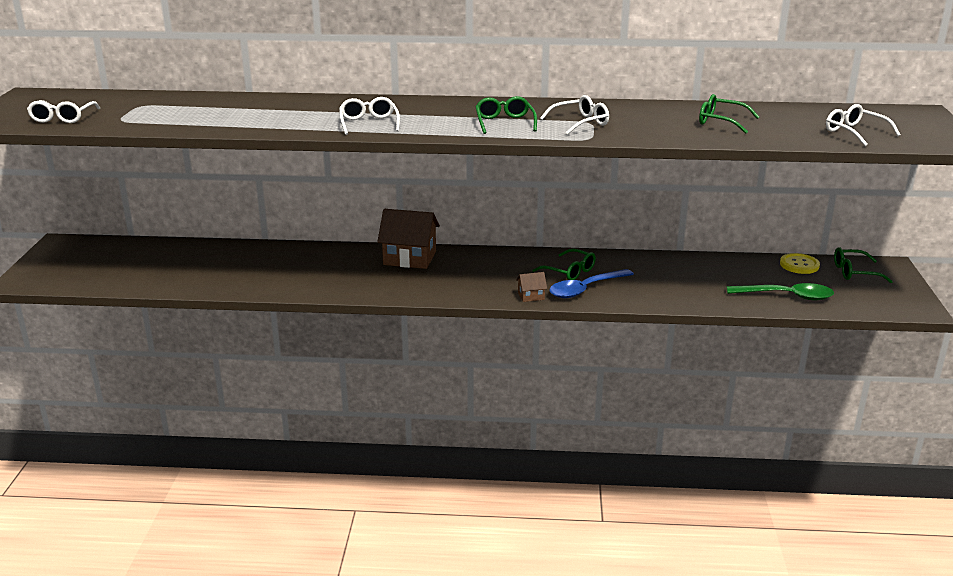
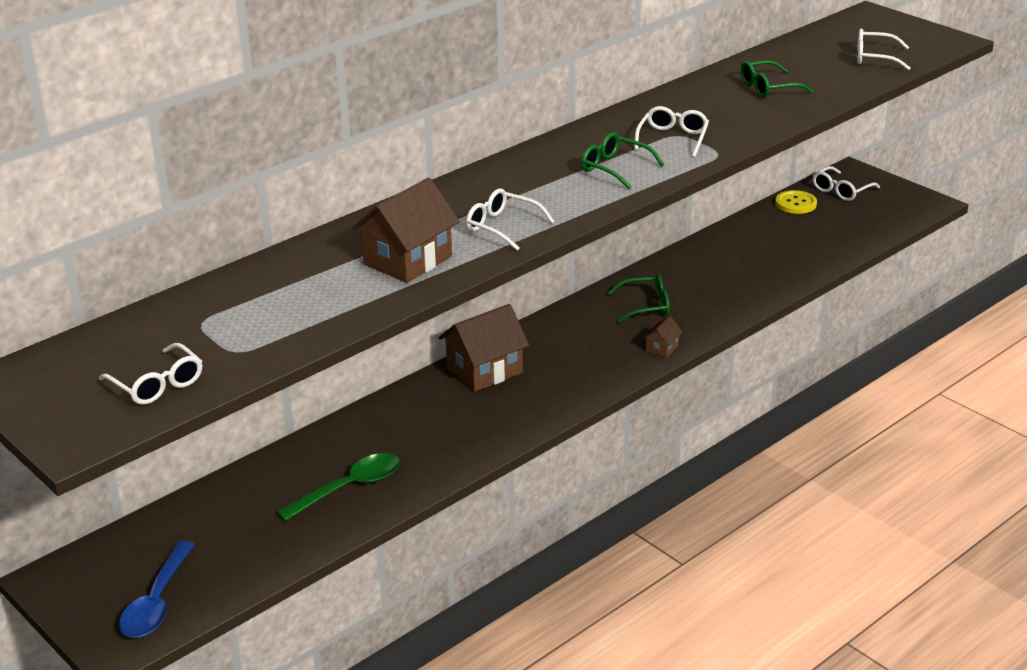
camera: 45 degrees left, 5 degrees up
(286, 118) = (408, 260): none -> brown house
(585, 289) = (690, 316): blue spoon -> blue spoon (157, 602)
(786, 296) = (836, 239): green spoon -> green spoon (349, 488)
(854, 272) = (841, 190): green glasses -> white glasses

